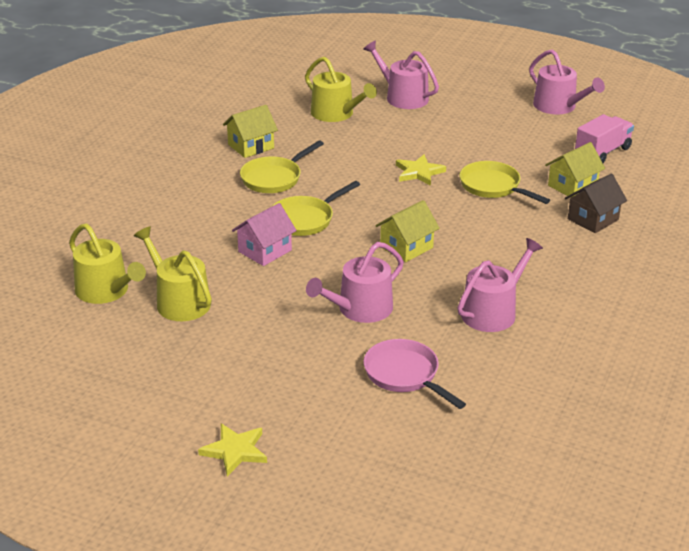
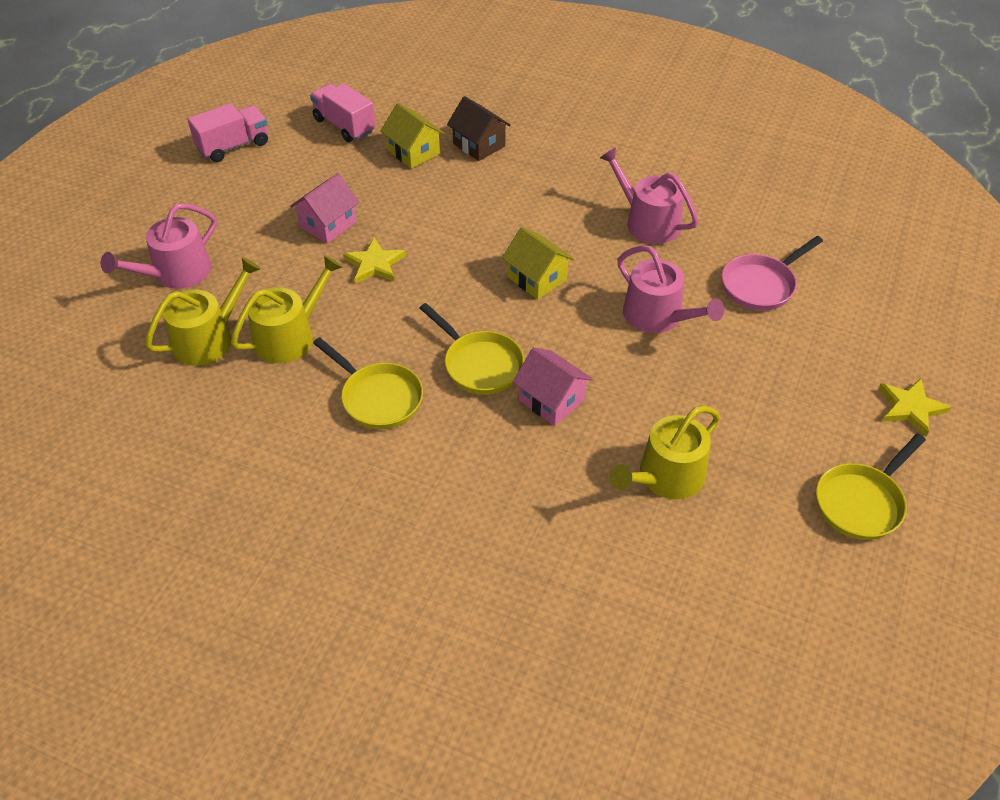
camera: 90 degrees left, 15 degrees up
(106, 291) = (655, 558): yellow watering can -> yellow watering can (290, 336)
(251, 146) = (287, 427): yellow house -> none
(465, 151) = (328, 224): none -> pink house
(493, 187) = (411, 207): yellow pan -> yellow pan (861, 502)
(559, 106) = (233, 146): pink watering can -> pink truck

